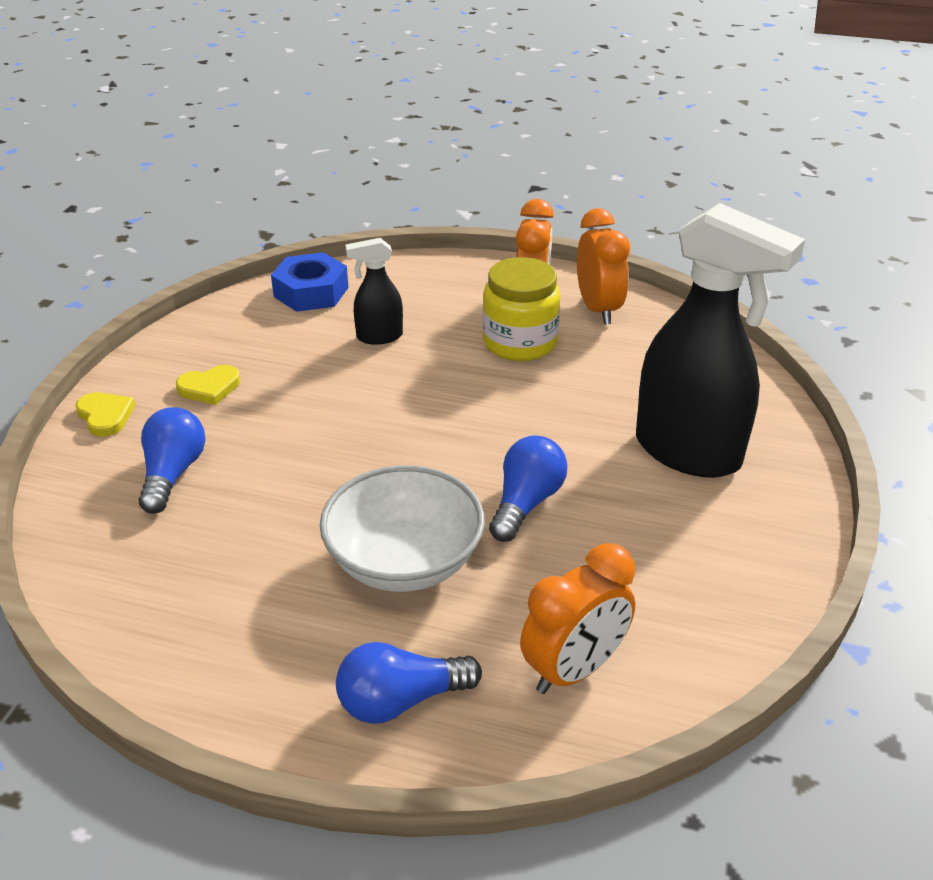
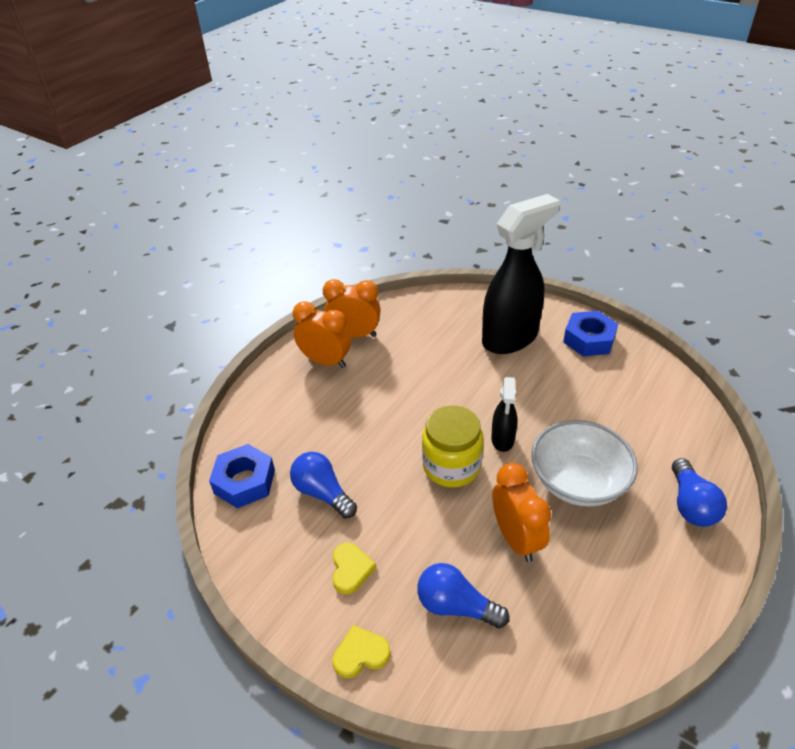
camera: 70 degrees left, 5 degrees up
(379, 337) = (331, 450): black spray bottle -> black spray bottle (502, 440)
(520, 343) = (374, 379): yellow jar -> yellow jar (451, 466)
(526, 503) = (537, 414): blue light bulb -> blue light bulb (323, 493)
(574, 670) = (671, 427): orange clock -> orange clock (516, 538)
(749, 545) = (589, 339): none -> blue nut

